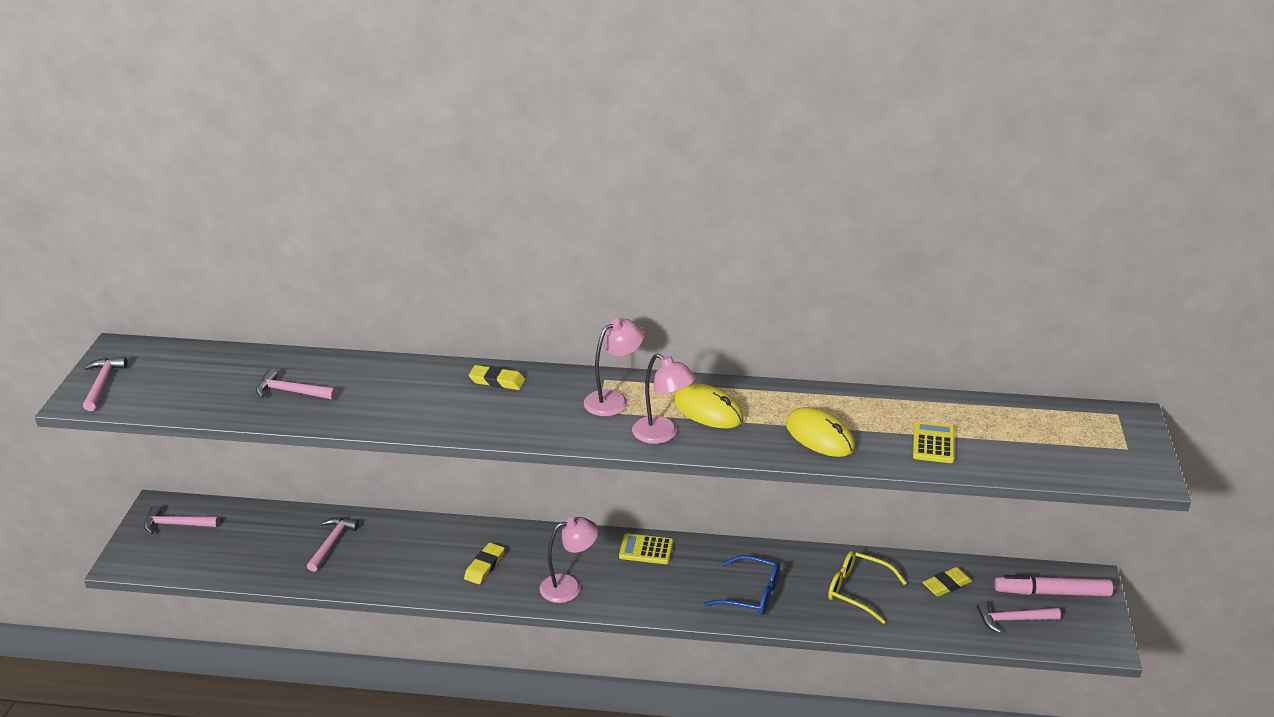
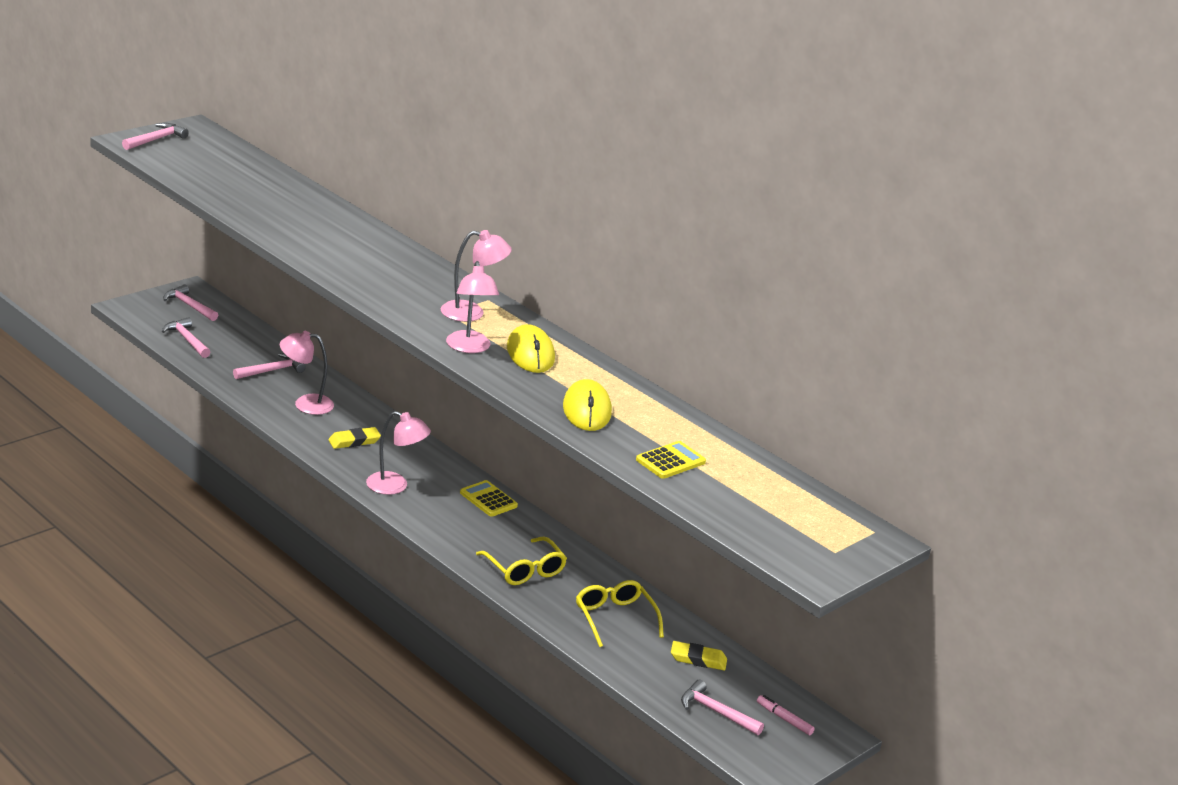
camera: 35 degrees right, 5 degrees down
(291, 392) = (262, 200): pink hammer -> pink hammer (187, 340)
(401, 557) = (305, 404): none -> pink lamp
(497, 381) = (409, 262): yellow eraser -> none
(751, 594) = (524, 570): blue glasses -> yellow glasses
(1052, 593) = (784, 719): pink marker -> pink marker, size x0.52

